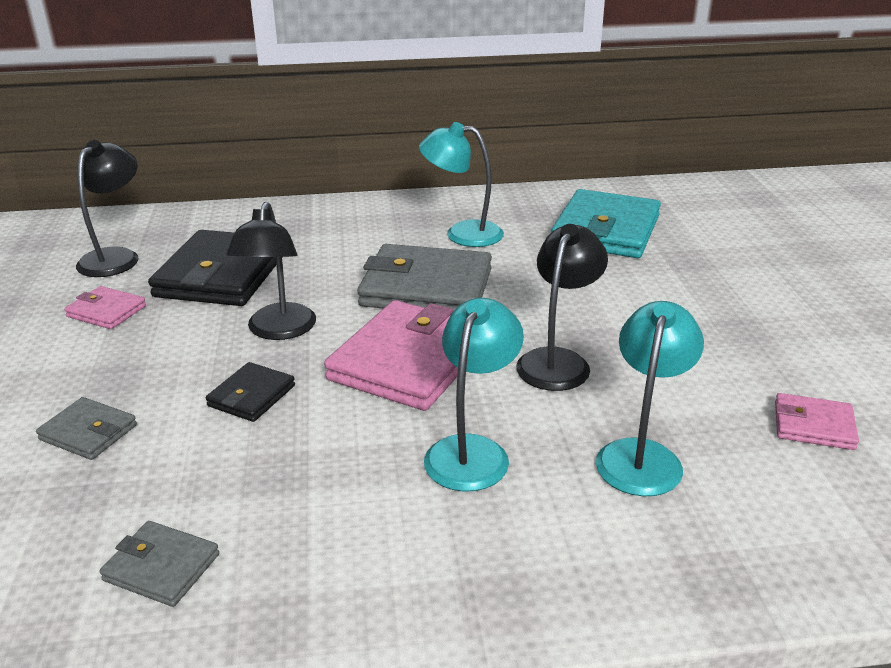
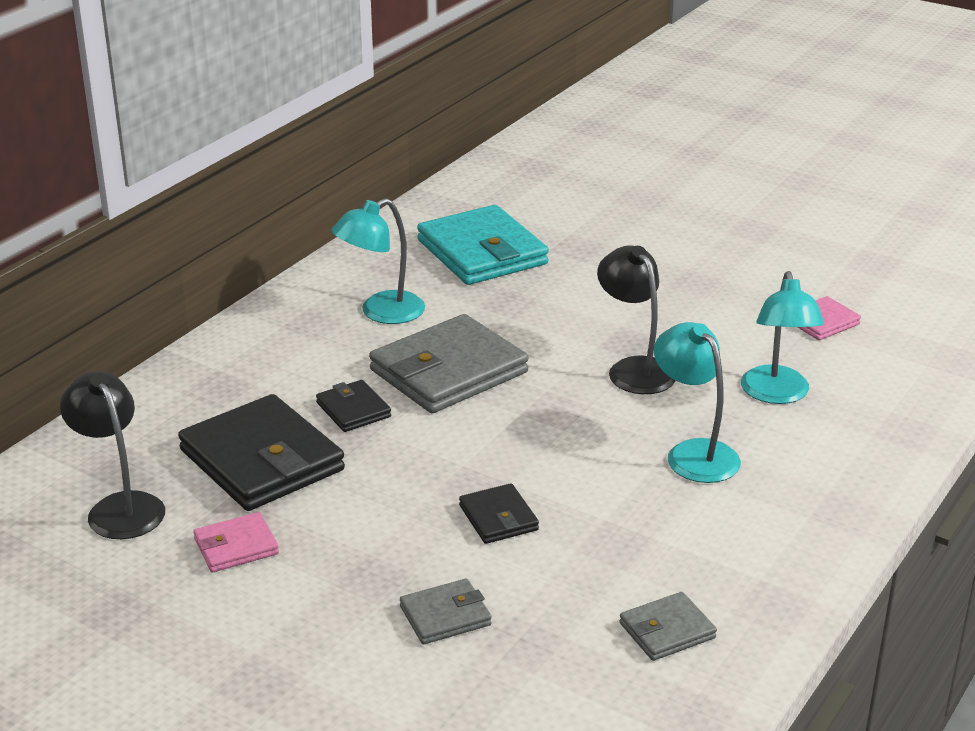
camera: 50 degrees left, 0 degrees up
(279, 331) = (413, 468): black lamp -> none
(325, 277) = (353, 410): none -> black wallet
(409, 361) = (548, 428): pink wallet -> none
(642, 455) = (776, 394): turquoise lamp -> turquoise lamp turned 150 degrees counterclockwise

